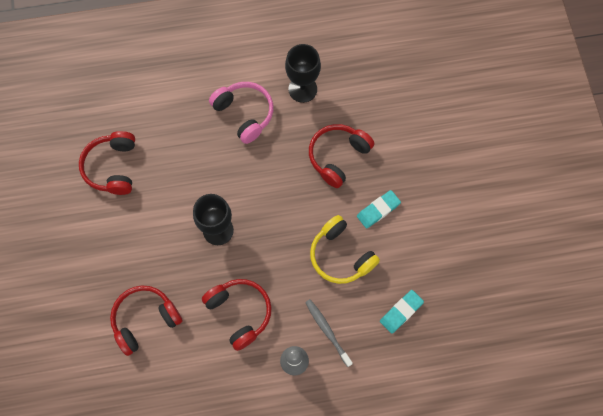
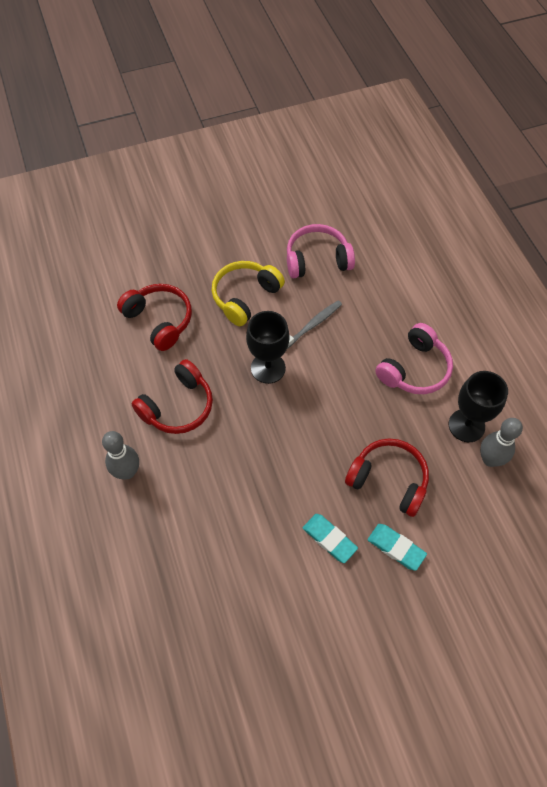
camera: 80 degrees right, 10 degrees down
(112, 167) = (317, 259): red headphones -> pink headphones
(327, 331) = (167, 502): grey toothbrush -> grey toothbrush (312, 325)
(333, 81) = (490, 459): none -> grey bowling pin
(341, 255) = (262, 503): yellow headphones -> yellow headphones (245, 297)
(401, 312) = (201, 586): turquoise eraser -> turquoise eraser (396, 548)

